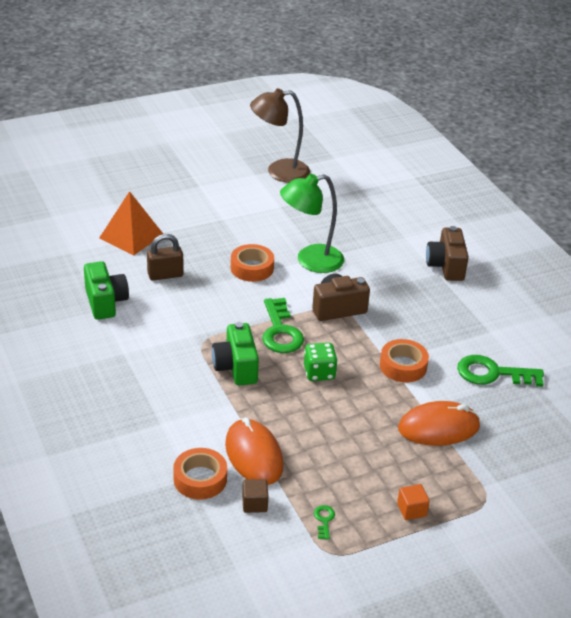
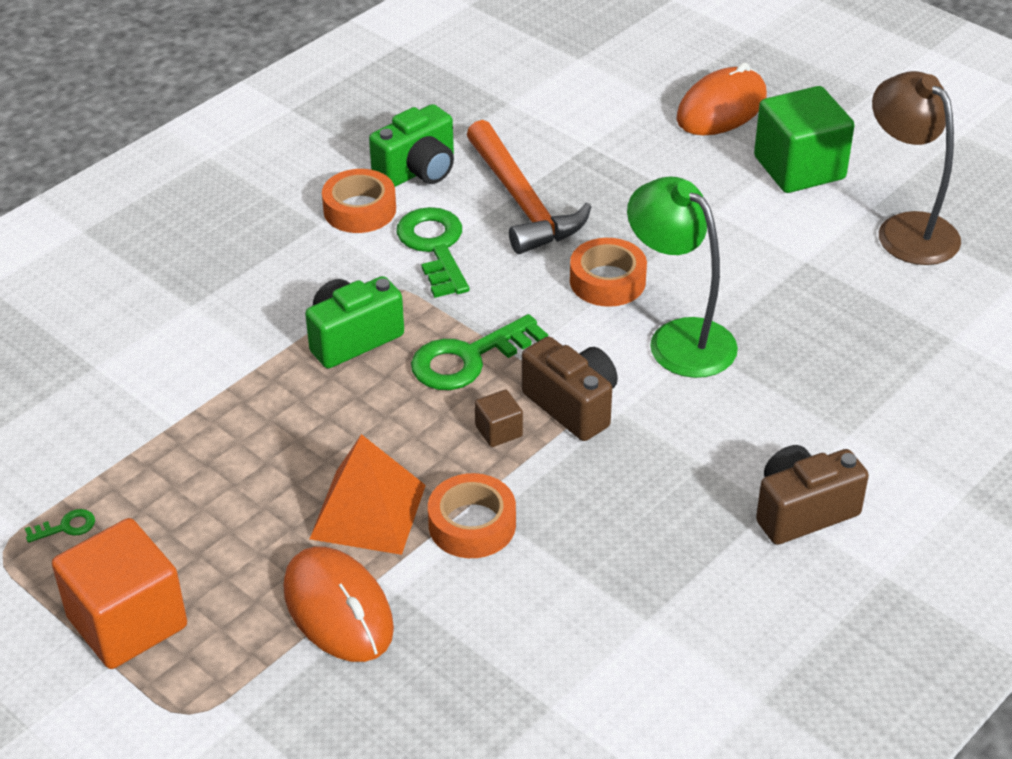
camera: 70 degrees right, 5 degrees up
(131, 236) = (591, 140): orange pyramid -> orange pyramid (368, 512)
(165, 275) = (522, 202): brown padlock -> orange hammer
(200, 479) = (97, 377): orange tape -> orange tape (359, 210)
(209, 183) = (799, 168): none -> green cube
(254, 455) = (170, 414): orange mouse -> orange mouse (721, 108)
(254, 504) = (71, 445): brown cube -> brown cube (498, 431)
(319, 373) = (393, 430): green dice -> none
(411, 510) = (127, 622): orange cube -> orange cube, size x2.25
(493, 373) = (526, 650): green key -> green key (434, 247)

